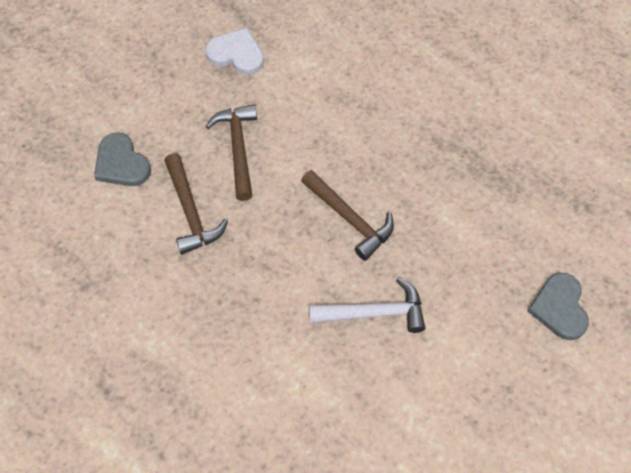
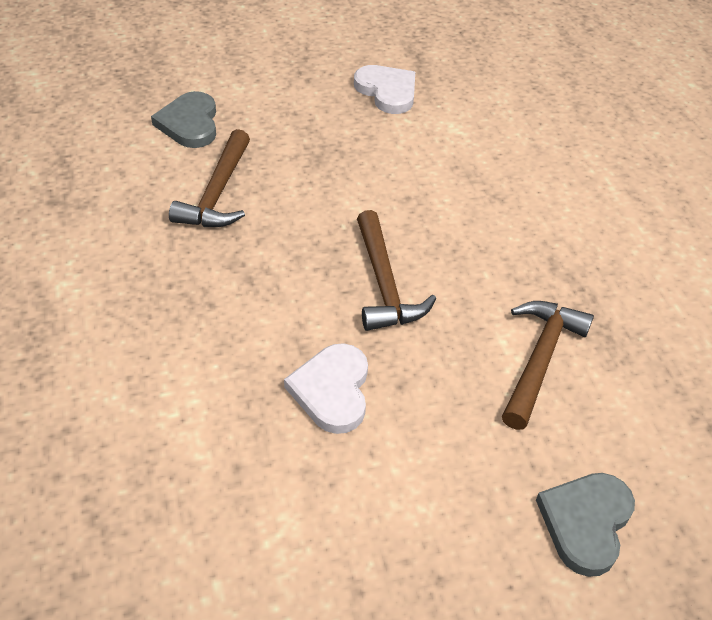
camera: 30 degrees right, 15 degrees down
(238, 148) = (317, 165): brown hammer -> brown hammer (539, 359)
(374, 312) = (332, 390): white hammer -> white heart

